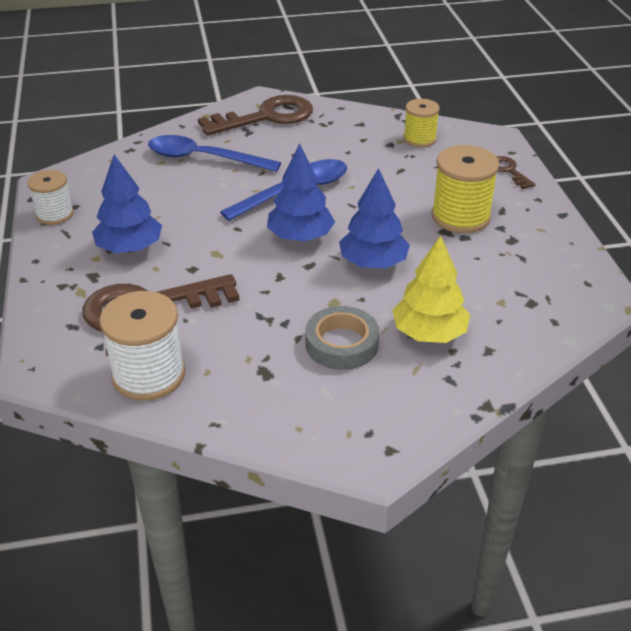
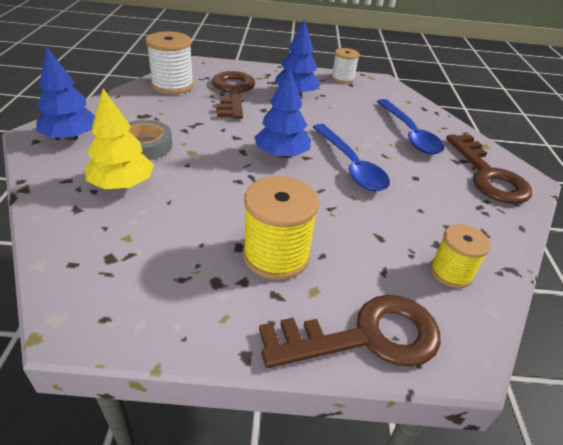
camera: 100 degrees right, 0 degrees up
(204, 158) = (409, 134): blue spoon -> blue spoon turned 135 degrees clockwise
(373, 263) = (228, 180): blue tree -> blue tree (71, 137)
(508, 171) = (365, 336): brown key -> brown key, size x2.11

